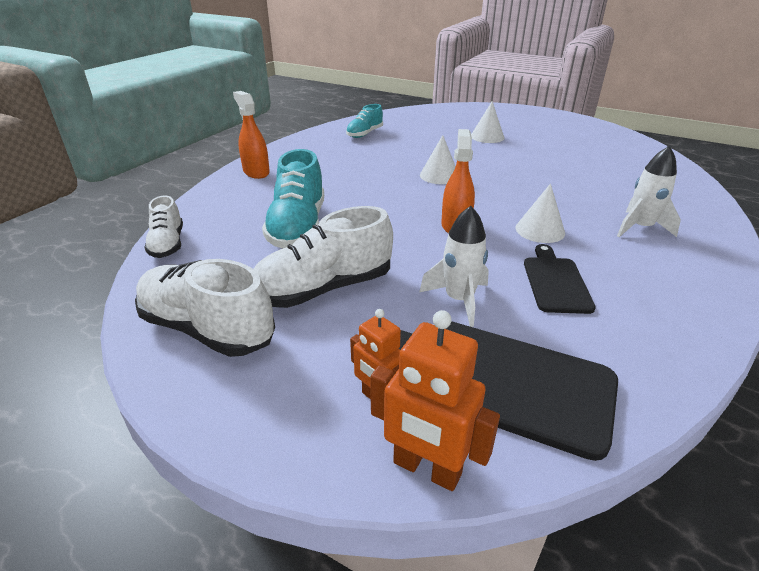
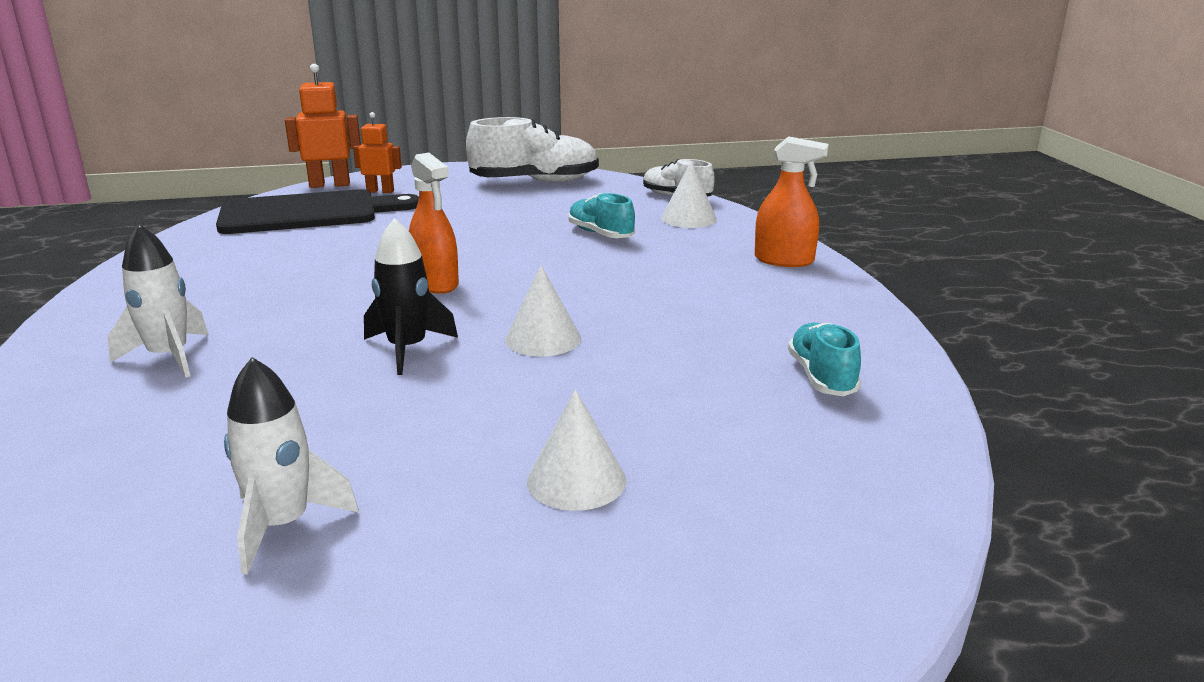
camera: 140 degrees right, 10 degrees down
(298, 227) = (600, 234): turquoise shoe -> turquoise shoe, size x0.59
(323, 289) = (493, 212): white shoe -> none
(459, 300) = (370, 235): white rocket -> white rocket (283, 525)
(507, 191) = (407, 349): none -> black rocket
(540, 230) = (322, 310): white cone -> white cone (688, 218)
(555, 282) = (282, 269): black cutting board -> none

